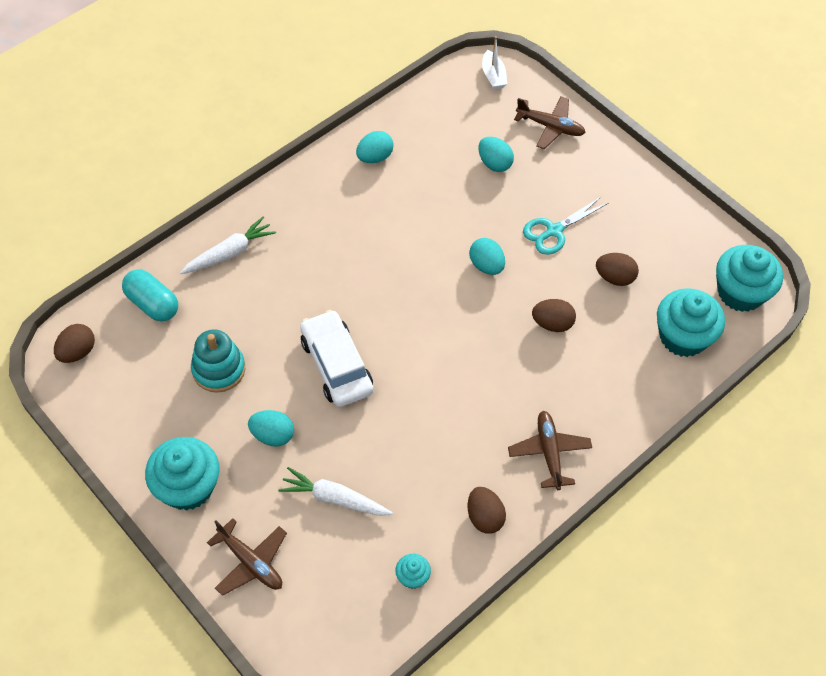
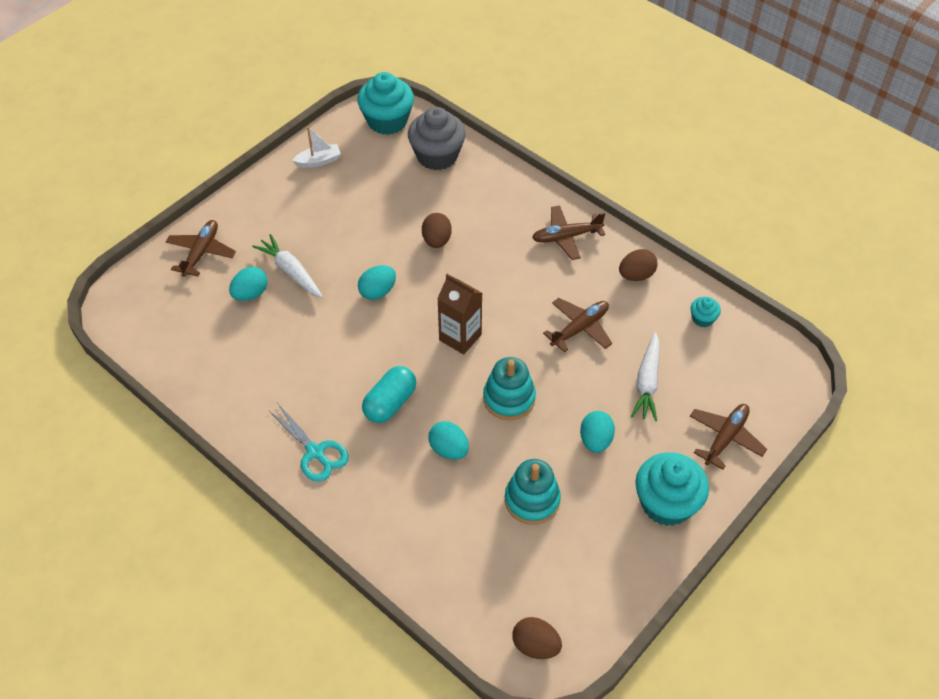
camera: 95 degrees left, 5 degrees down
(152, 304) = (461, 581): turquoise capsule -> turquoise capsule (390, 403)
(230, 253) = (384, 516): white carrot -> white carrot (290, 271)
(336, 365) = (509, 398): white car -> turquoise stacking toy
(375, 157) = (244, 397): turquoise egg -> turquoise egg (449, 449)
(415, 445) = (580, 328): none -> brown plane
(419, 331) = (460, 337): none -> brown carton
(493, 76) = (129, 303): white boat -> white boat (319, 161)
(554, 231) = (332, 244): turquoise scissors -> turquoise scissors (315, 452)
(614, 277) = (381, 200): brown egg -> none
(683, 336) = (437, 156): turquoise cupcake -> grey cupcake

